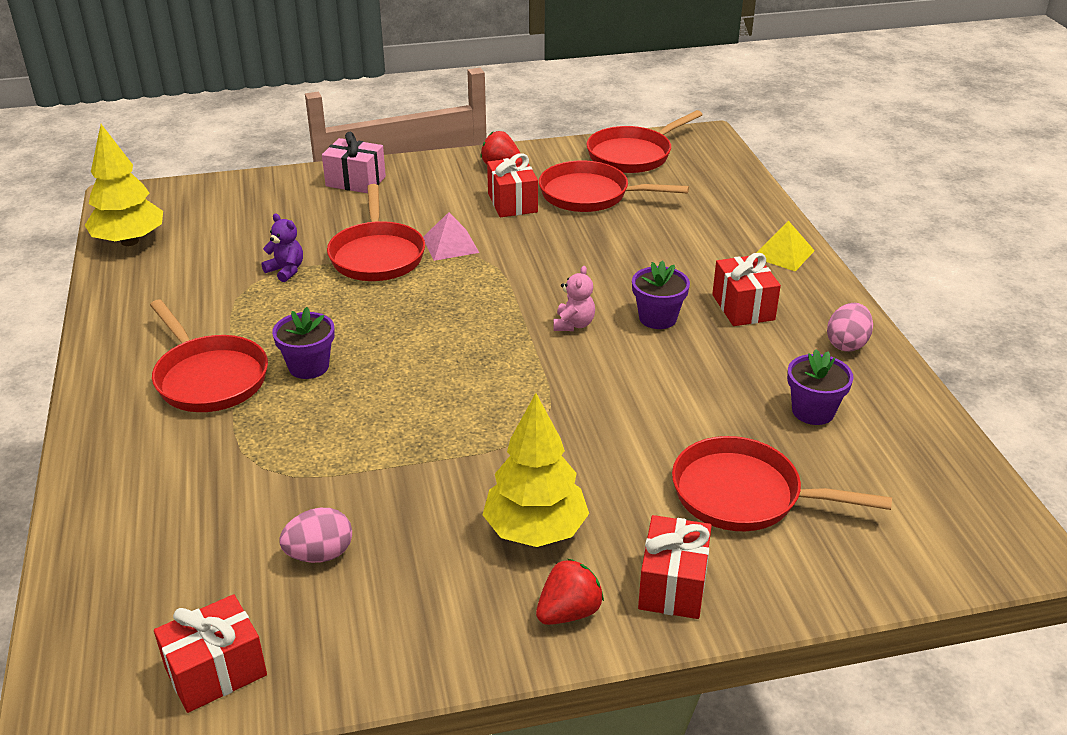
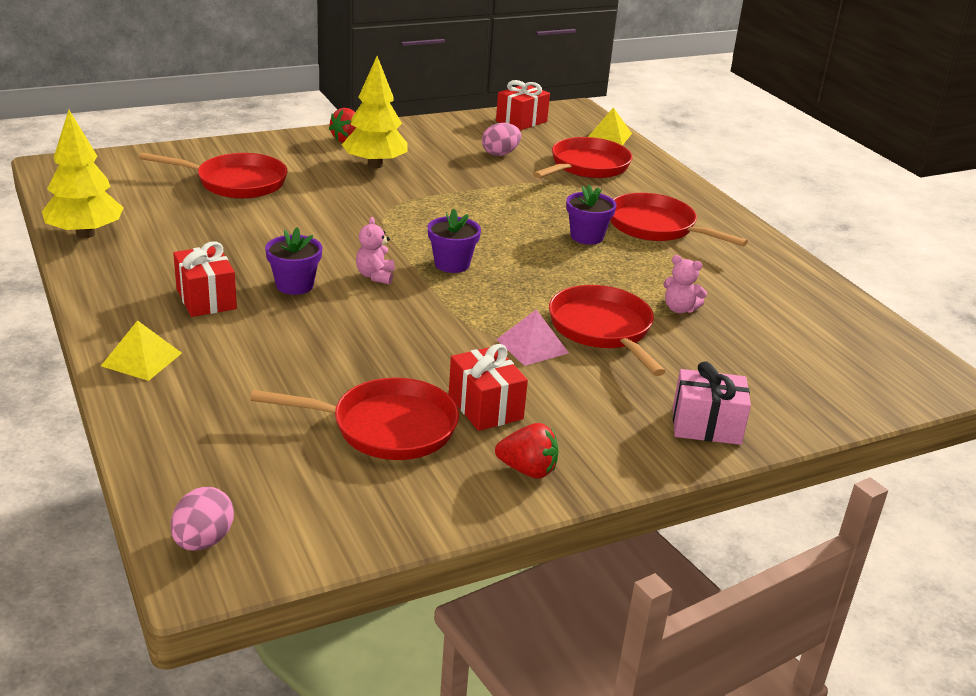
camera: 165 degrees right, 5 degrees down
(83, 608) = (609, 135): none -> yellow pyramid
(130, 241) = (867, 329): yellow tree -> yellow tree (85, 234)
(286, 270) = (679, 309): purple teddy bear -> pink teddy bear
(633, 155) = (331, 512): red pan -> red pan (586, 166)
(673, 585) = (288, 149): red gift -> none
(813, 411) = (168, 225): purple flower pot -> purple flower pot (452, 264)
(847, 344) = (113, 272): pink egg -> pink egg (203, 541)

